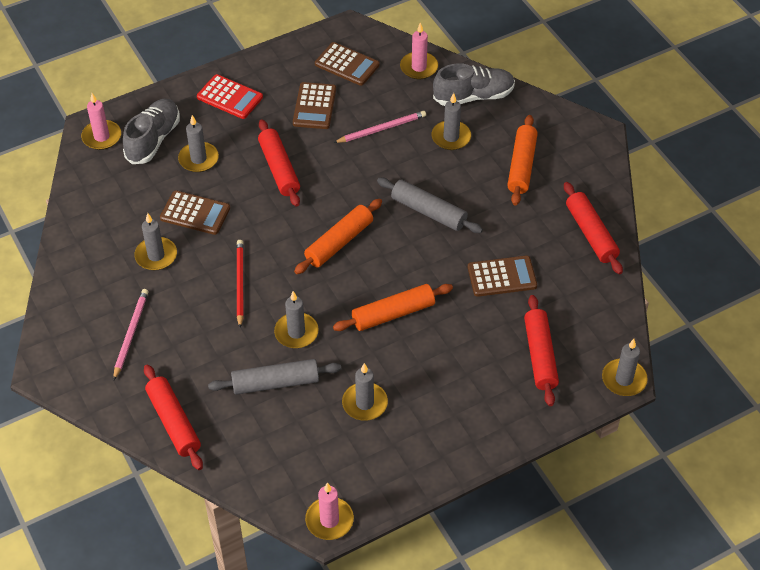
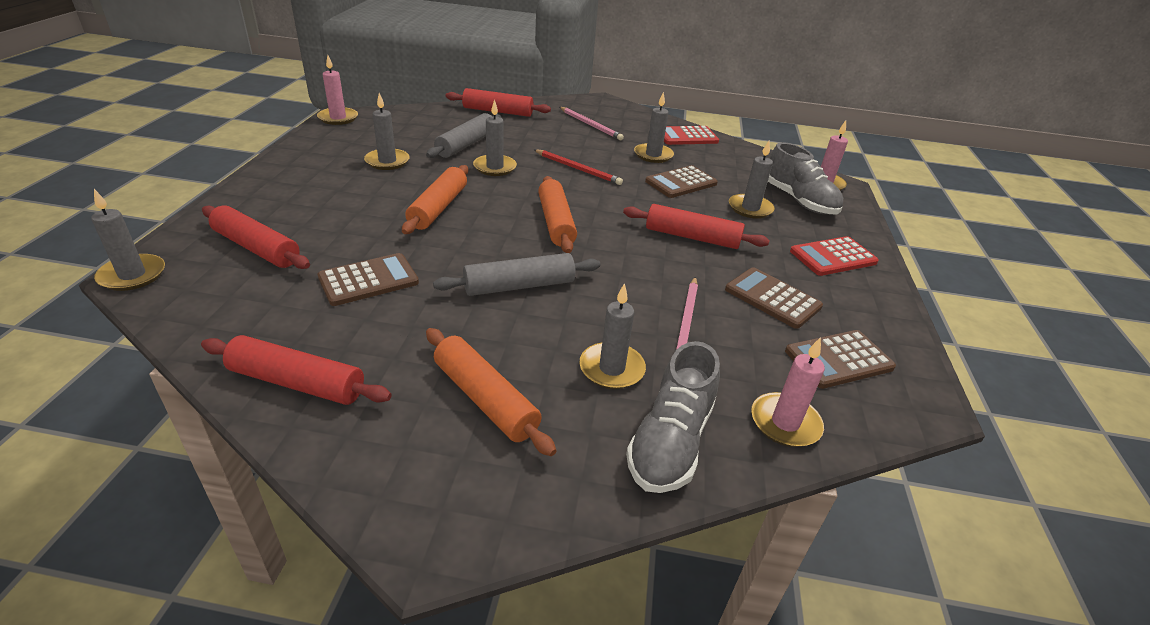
camera: 125 degrees right, 15 degrees down
(84, 256) = (687, 136): none -> red calculator
(502, 277) = (368, 280): brown calculator -> brown calculator turned 150 degrees counterclockwise

